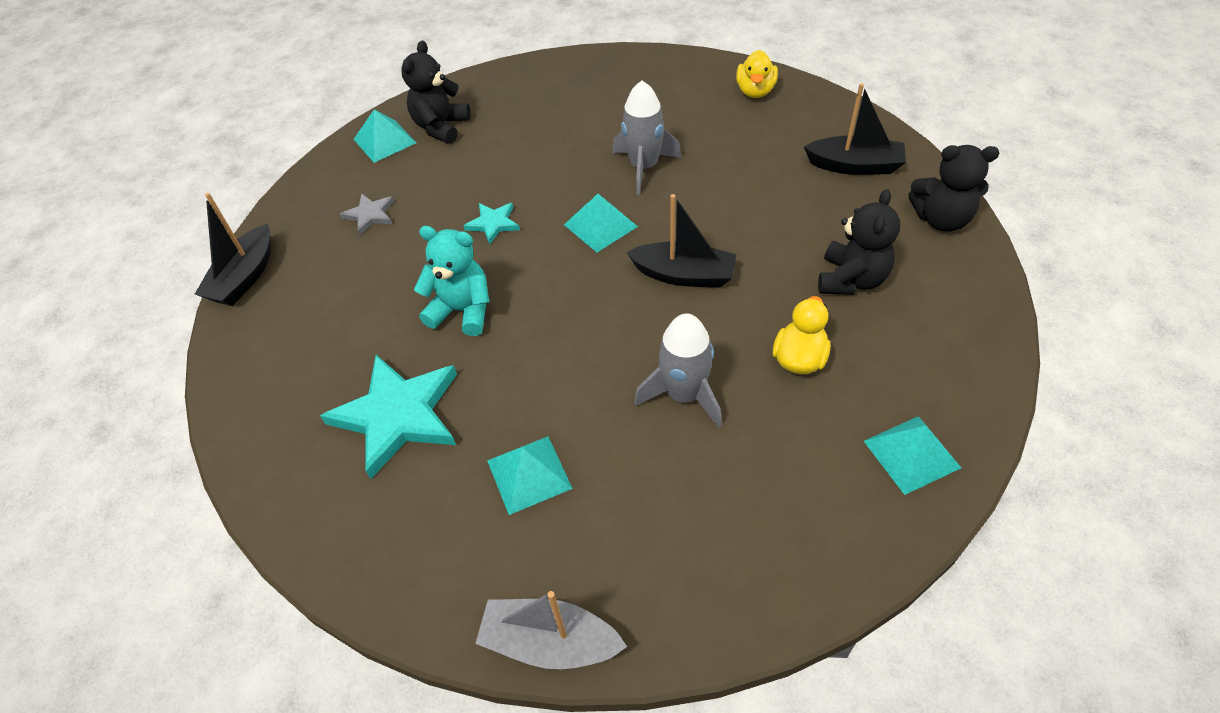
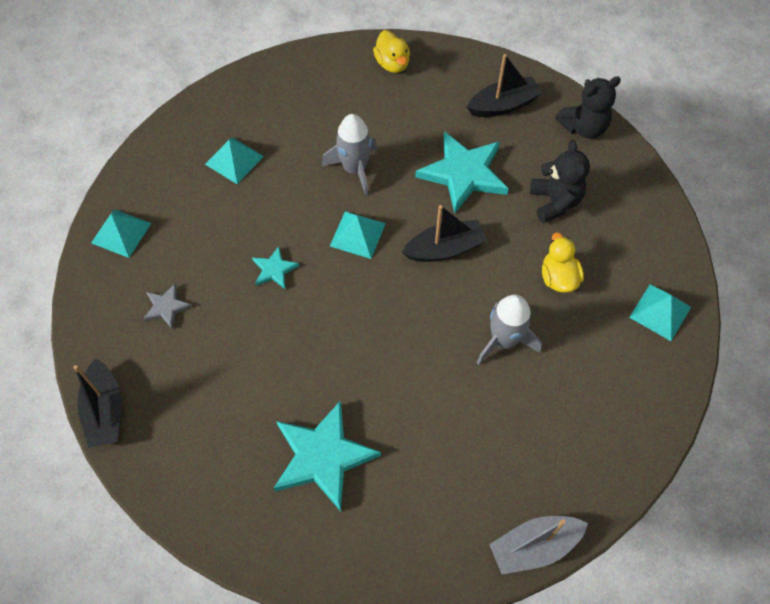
camera: 35 degrees left, 10 degrees up
(441, 127) = (161, 199): black teddy bear -> none
(462, 311) = (306, 353): turquoise teddy bear -> none
(529, 474) = (444, 449): turquoise pyramid -> turquoise pyramid (234, 160)
(760, 213) = (463, 173): none -> turquoise star

